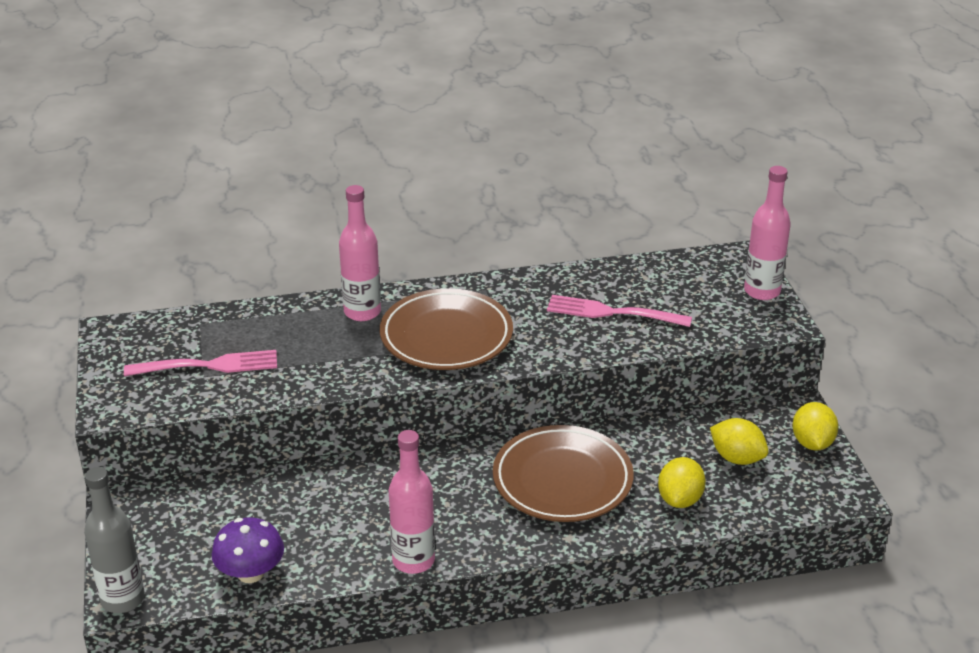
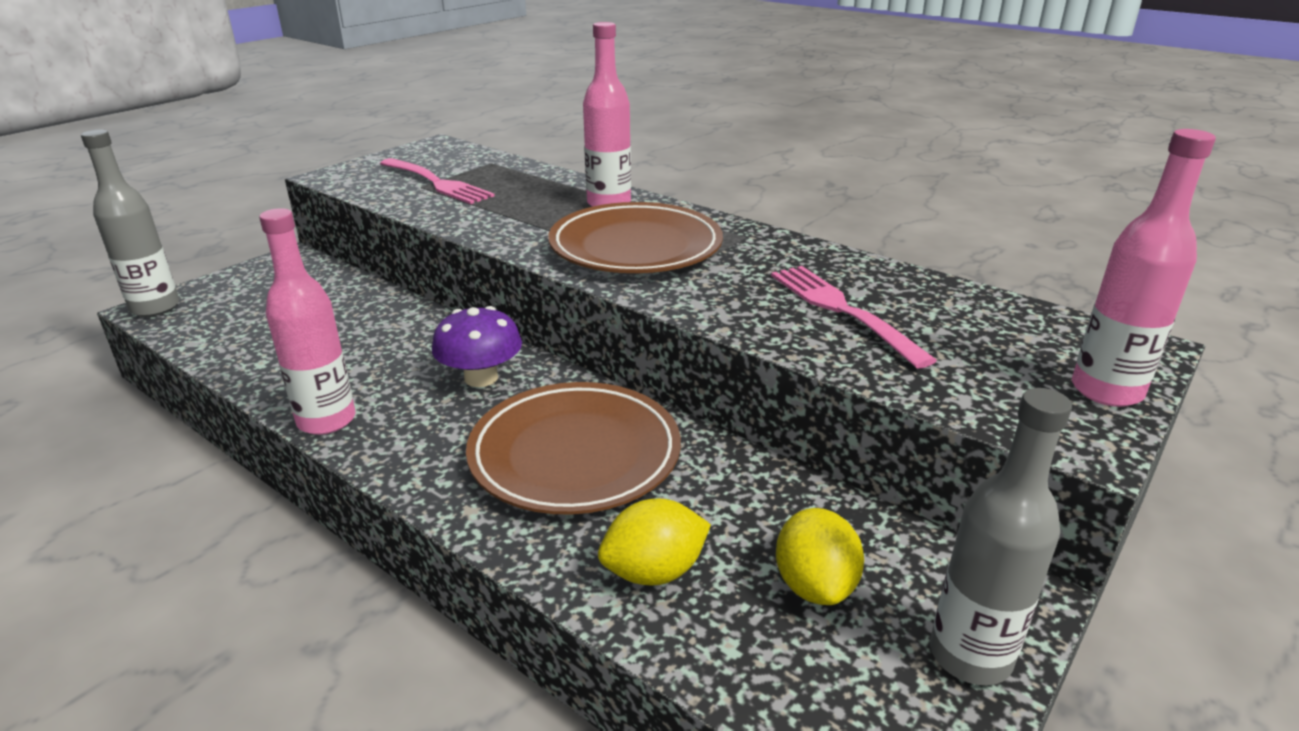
camera: 50 degrees right, 5 degrees down
(250, 573) = (235, 345): purple mushroom -> purple mushroom (481, 378)
(812, 443) = (970, 656): yellow lemon -> grey bottle

